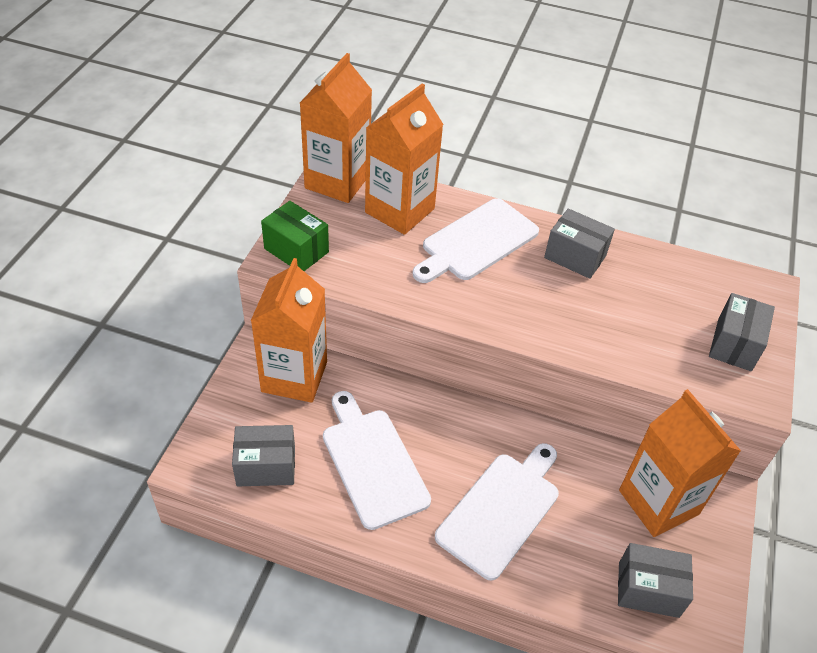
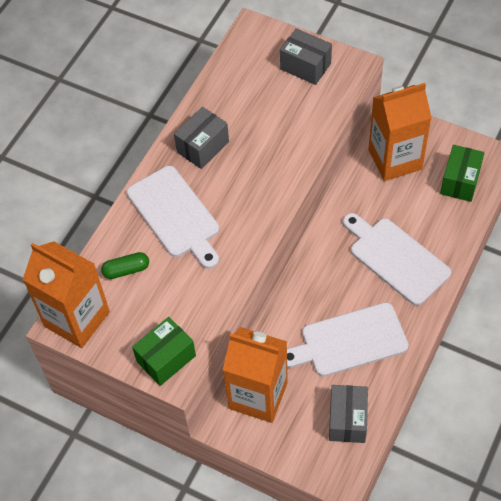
camera: 75 degrees left, 10 degrees up
(399, 210) = (126, 270): orange carton -> green capsule
(648, 589) = (460, 181): grey box -> green box

